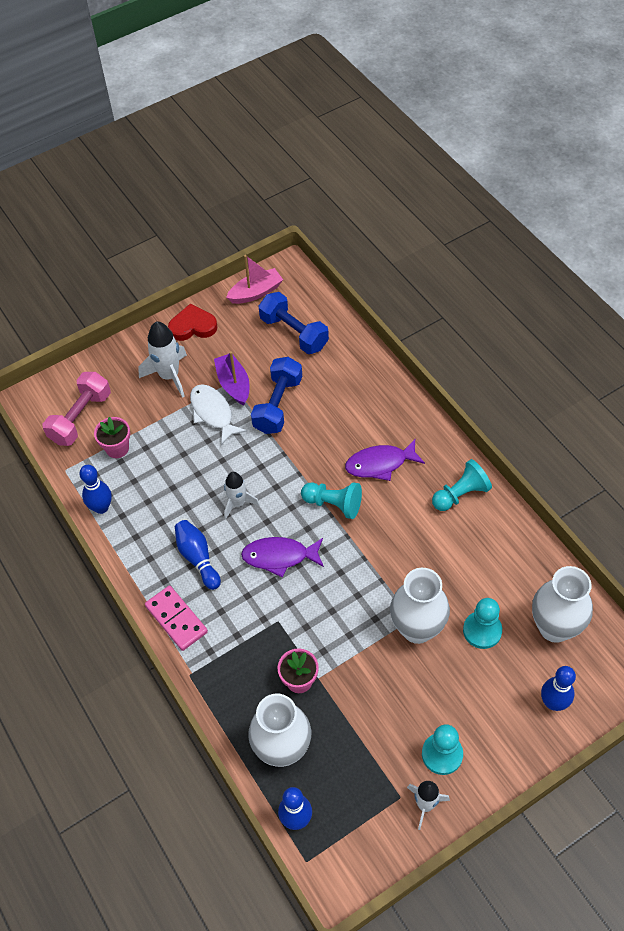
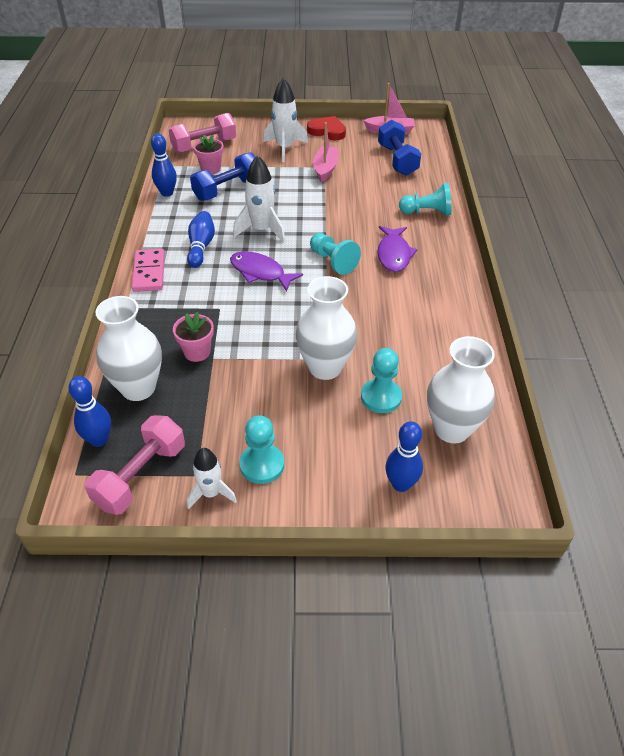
camera: 30 degrees right, 10 degrees down
(213, 413) = (295, 177): white fish -> none
(234, 384) = (325, 169): purple boat -> pink boat
(238, 503) = (261, 230): white rocket -> white rocket, size x1.55
(278, 405) = (346, 191): blue dumbbell -> blue dumbbell (227, 190)
(359, 827) = (141, 476): none -> pink dumbbell
(380, 464) = (394, 254): purple fish -> purple fish turned 105 degrees counterclockwise
(460, 494) = (445, 301): turquoise pawn -> turquoise pawn (427, 212)

